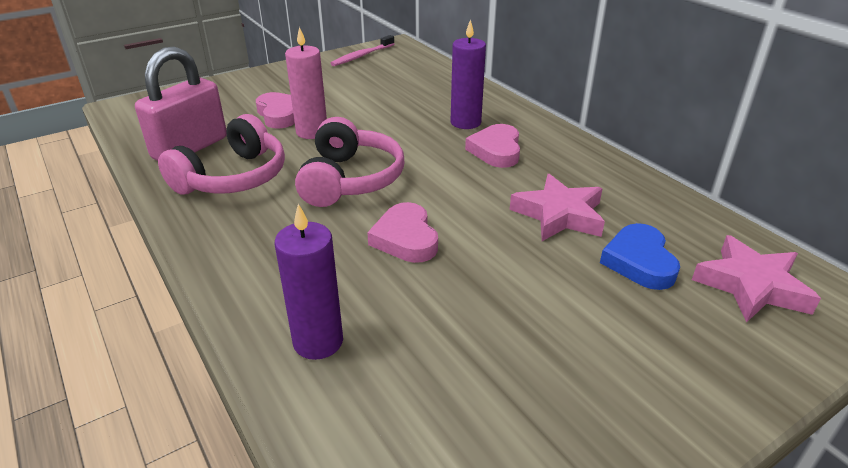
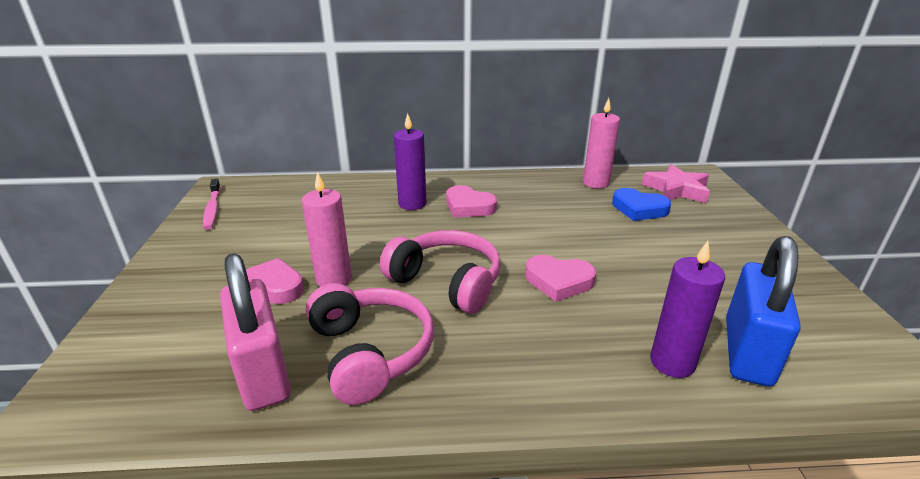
camera: 60 degrees left, 5 degrees down
(376, 401) = (747, 352): none -> blue padlock
(559, 215) = (572, 214): pink star -> none
(667, 213) = (595, 183): none -> pink candle

